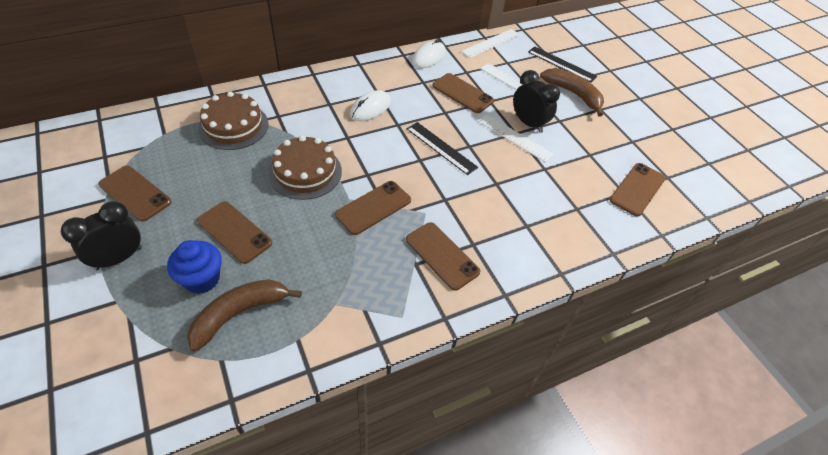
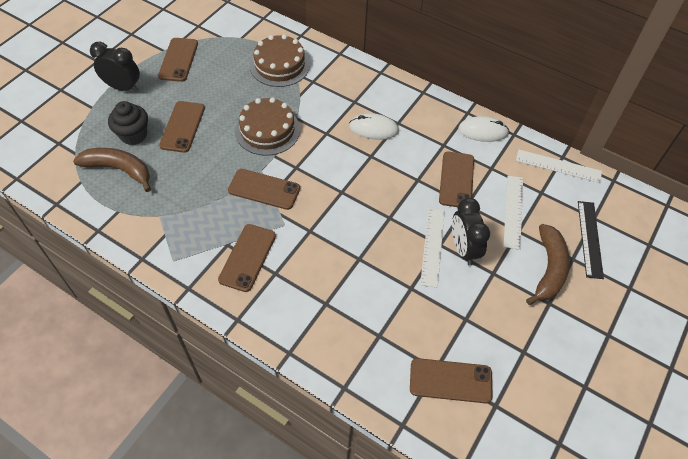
camera: 60 degrees right, 5 degrees up
(202, 279) = (133, 135): blue cupcake -> black cupcake
(441, 148) = (369, 199): black ruler -> none
(528, 123) = (463, 249): black clock -> black clock turned 150 degrees clockwise

